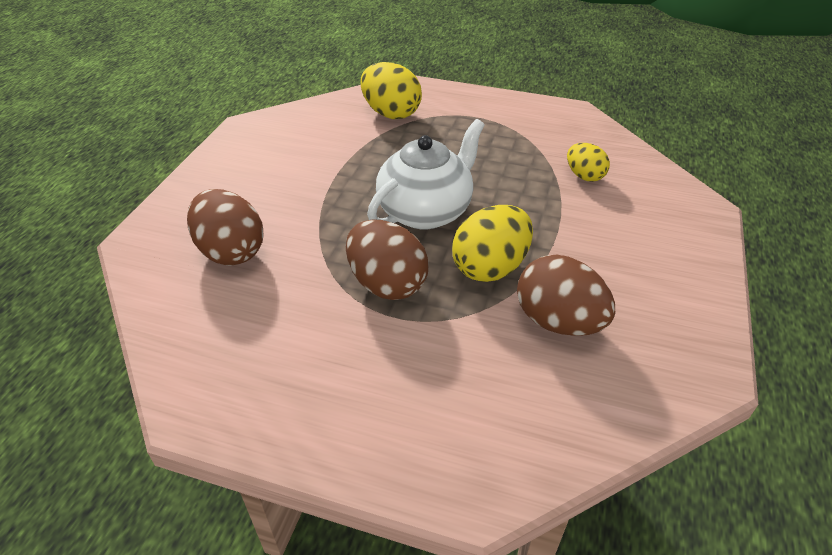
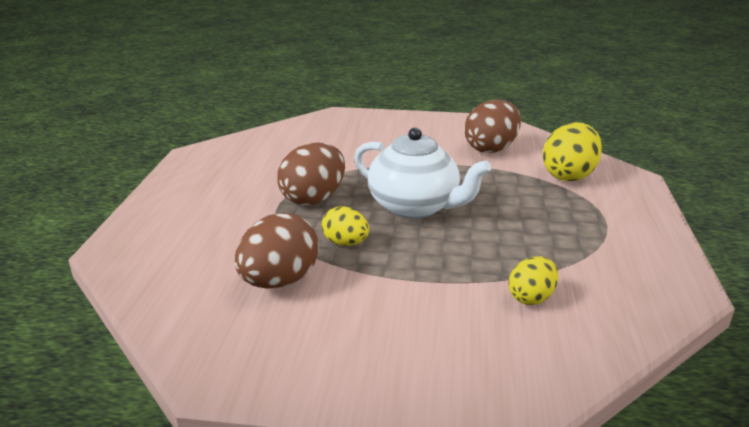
camera: 80 degrees right, 15 degrees down
(231, 251) = (335, 141): brown egg -> brown egg (491, 149)
(490, 267) = (345, 243): yellow egg -> yellow egg, size x0.60

